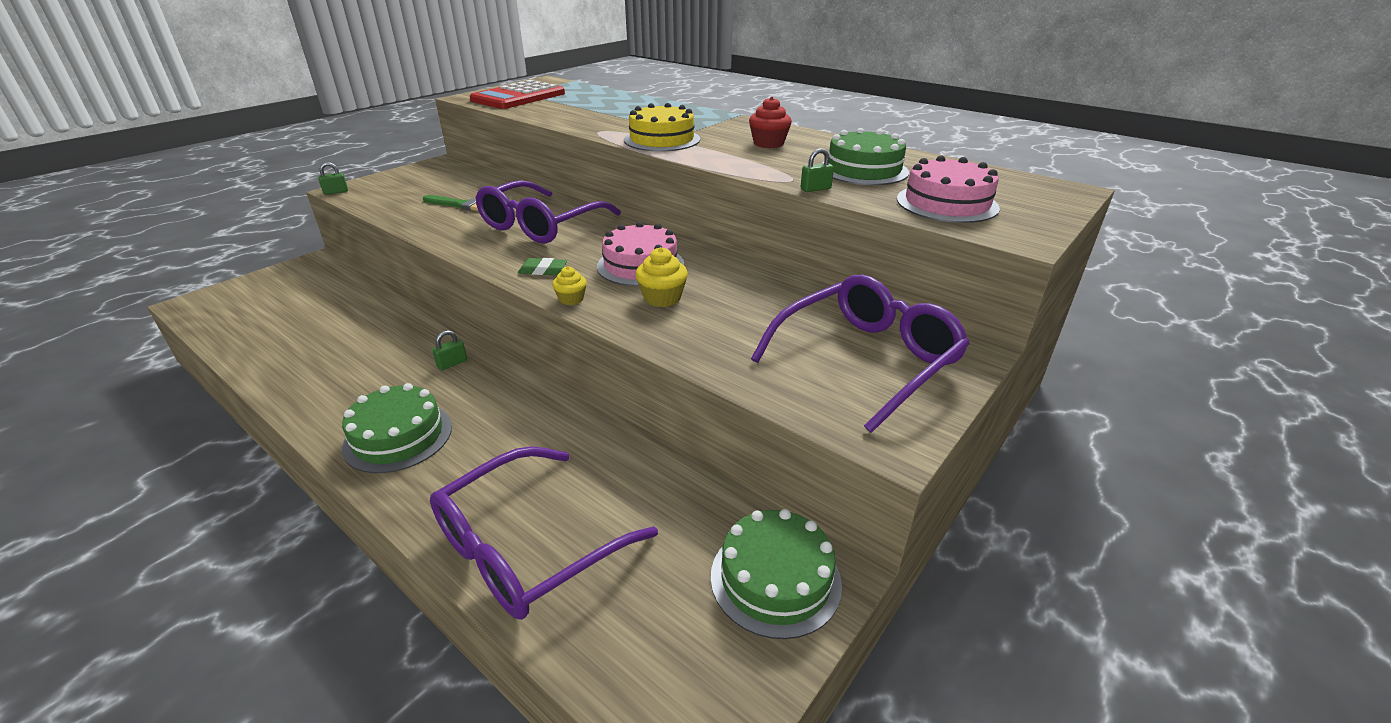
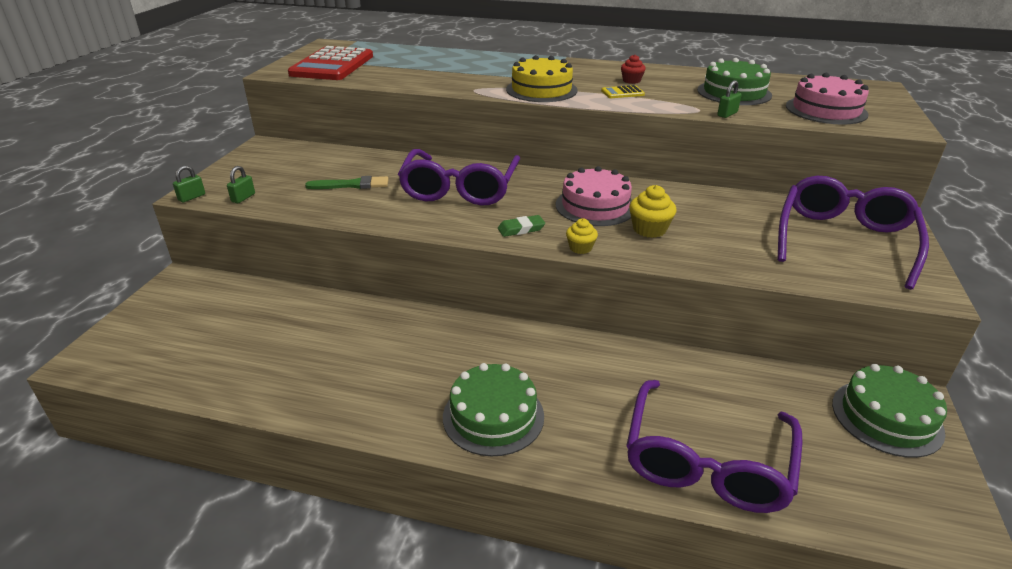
camera: 25 degrees left, 0 degrees up
(452, 363) = (460, 339): green padlock -> green padlock (243, 198)
(738, 153) = (622, 93): none -> yellow calculator
(768, 143) = (631, 81): red cupcake -> red cupcake, size x0.66

